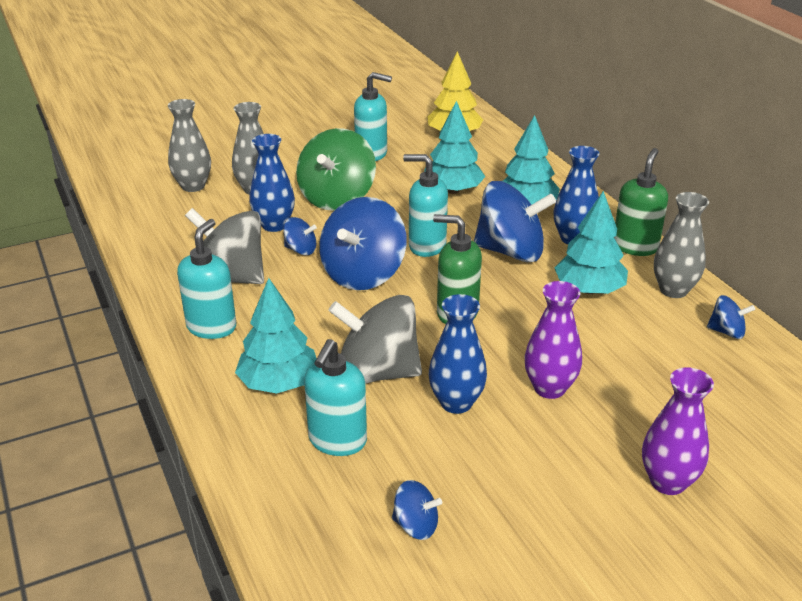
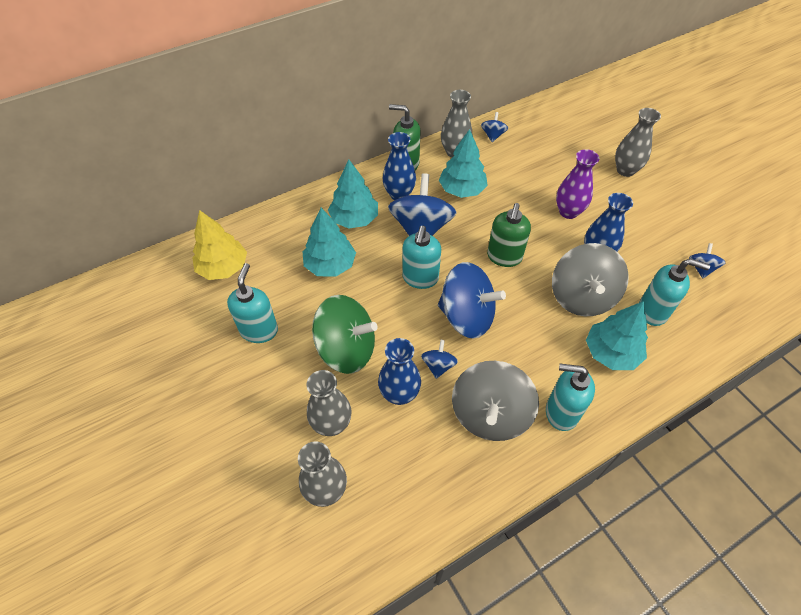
camera: 95 degrees left, 20 degrees up
(667, 482) = (625, 170): purple vase -> grey vase

